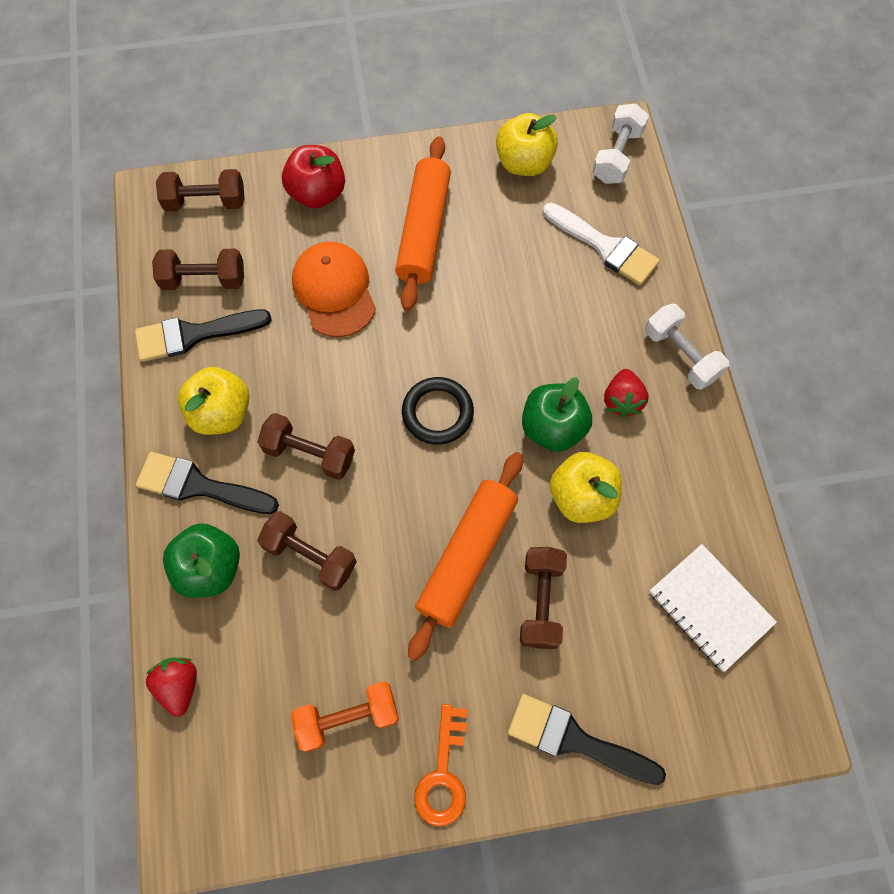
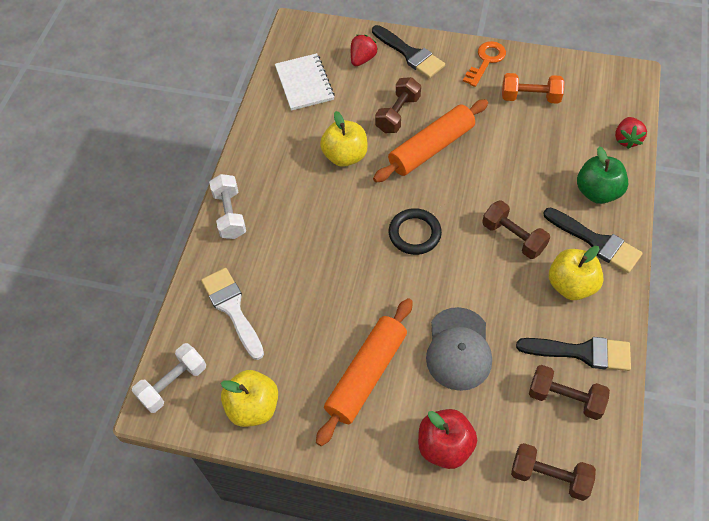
camera: 155 degrees left, 10 degrees down
(310, 555) = (529, 178): brown dumbbell -> none
(334, 291) = (458, 349): orange cap -> grey cap
(552, 428) = (341, 199): green apple -> none
(622, 400) = (287, 200): red strawberry -> red strawberry (362, 59)

